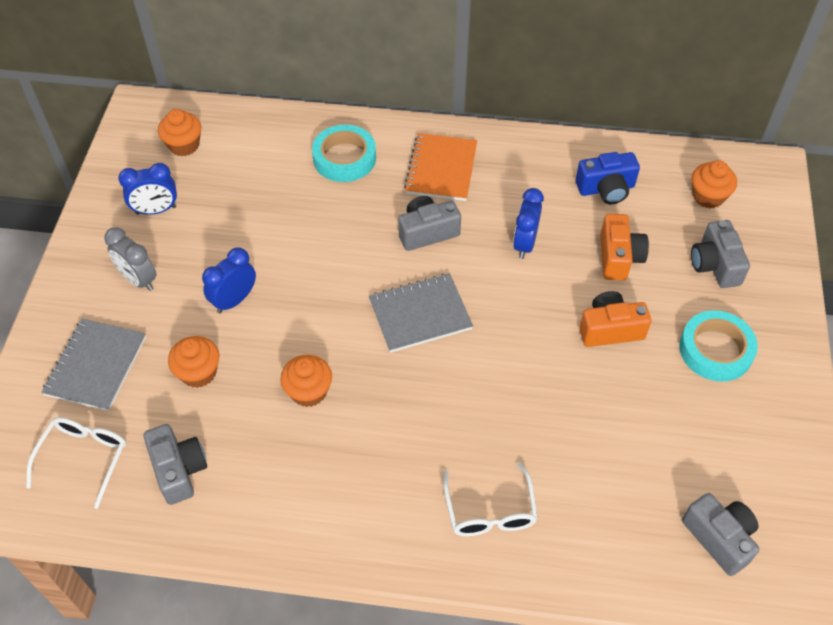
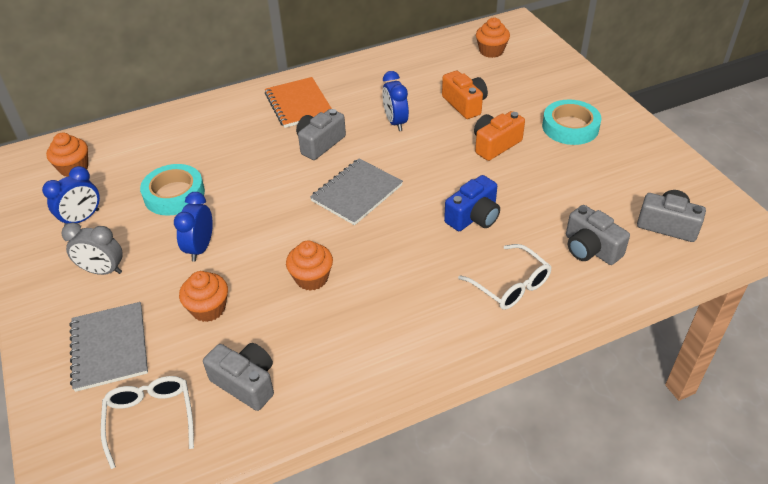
camera: 30 degrees left, 10 degrees down
(344, 158) = (218, 125): turquoise tape -> turquoise tape (174, 194)
(606, 189) = (423, 72): blue camera -> blue camera (473, 217)
(715, 265) = (528, 84): grey camera -> grey camera (590, 249)

